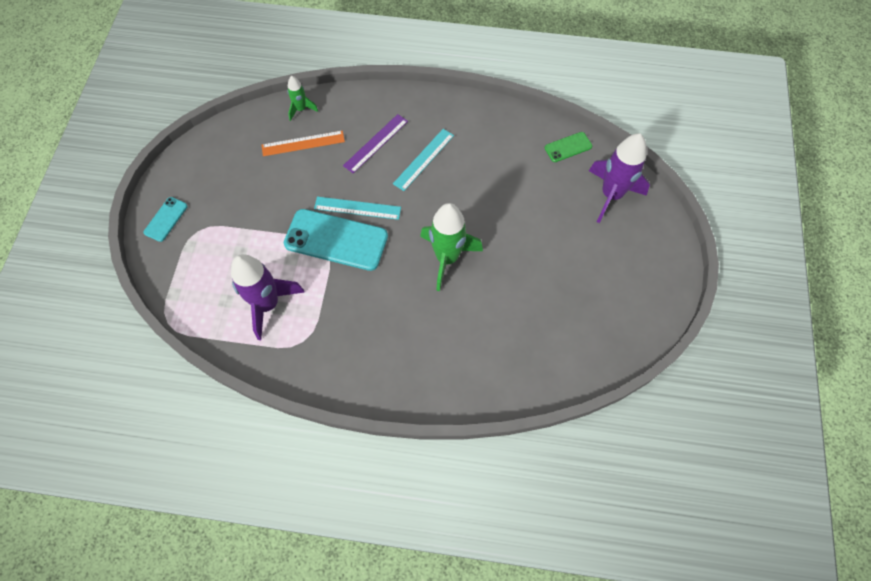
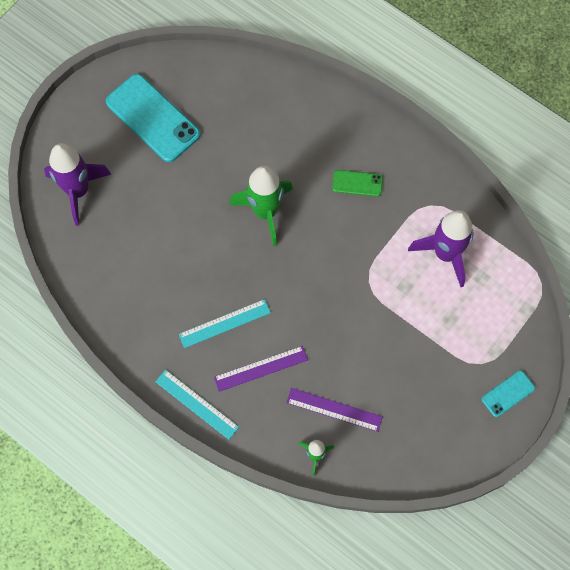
camera: 150 degrees left, 5 degrees up
(303, 143) = (334, 409): orange ruler -> purple ruler
(336, 240) = (355, 283): turquoise phone -> turquoise phone (152, 118)
(357, 208) = (318, 305): turquoise ruler -> turquoise ruler (196, 404)
(568, 147) = (78, 260): green phone -> green phone (357, 183)

